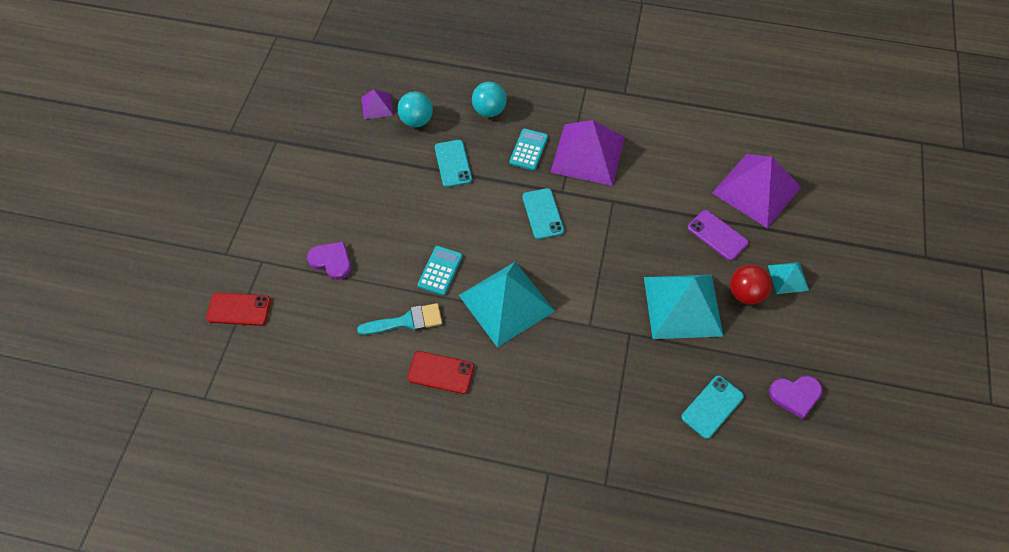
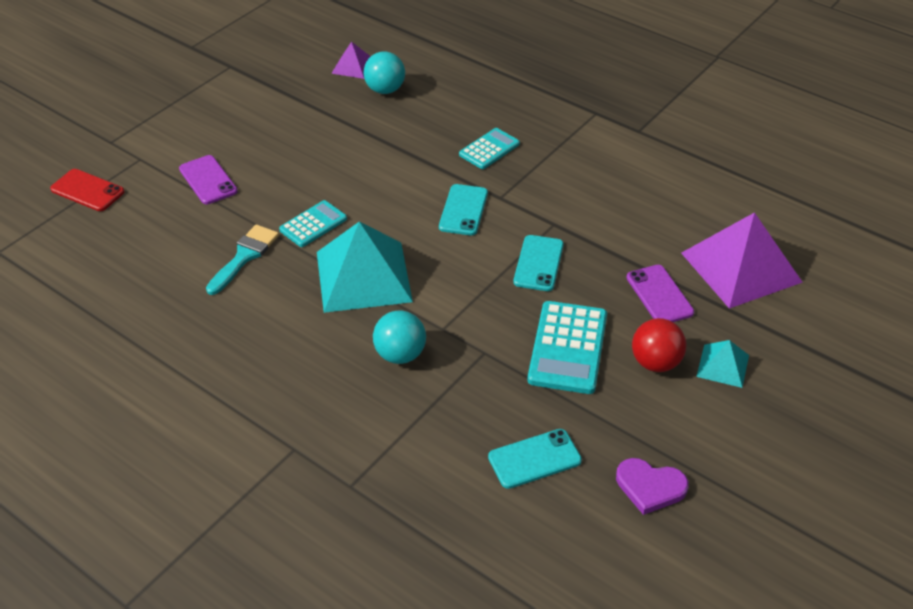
camera: 25 degrees right, 15 degrees down
(331, 261) = (208, 180): purple heart -> purple phone
(406, 321) = (244, 256): turquoise brush -> turquoise brush turned 75 degrees counterclockwise
(441, 372) = (246, 313): red phone -> none
(453, 163) = (396, 137): turquoise phone -> turquoise phone (538, 263)
(489, 111) = (470, 103): turquoise ball -> turquoise ball (400, 355)
(587, 154) = (554, 173): purple pyramid -> none
(682, 306) = (568, 348): turquoise pyramid -> turquoise calculator

